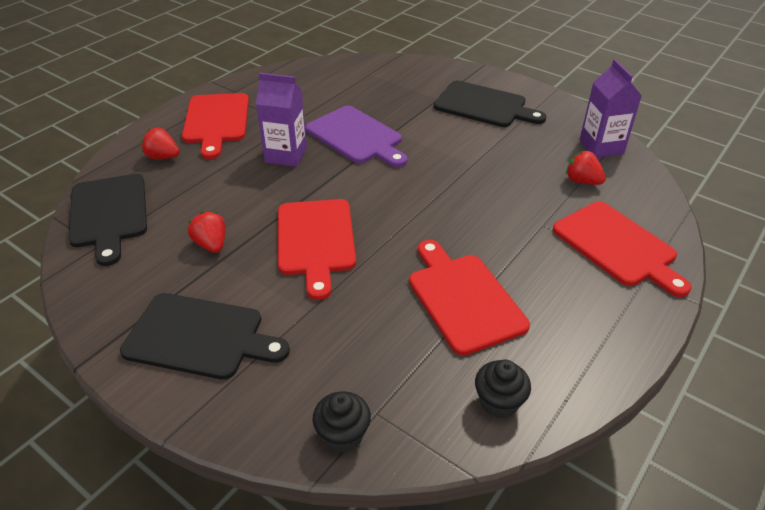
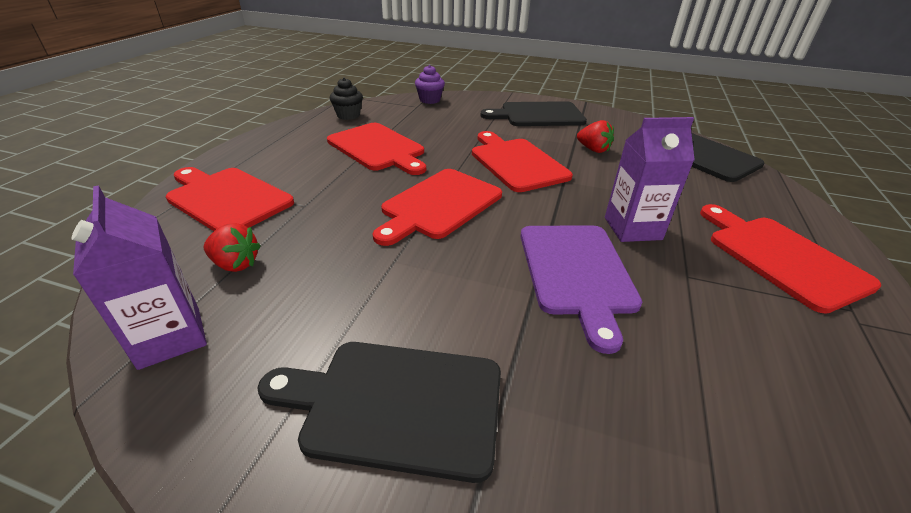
camera: 160 degrees right, 5 degrees down
(163, 157) = (750, 202): red strawberry -> none
(343, 435) = (430, 100): black cupcake -> purple cupcake
(356, 136) = (576, 272): purple cutting board -> purple cutting board turned 120 degrees counterclockwise
(422, 203) = (439, 205): none -> red cutting board

